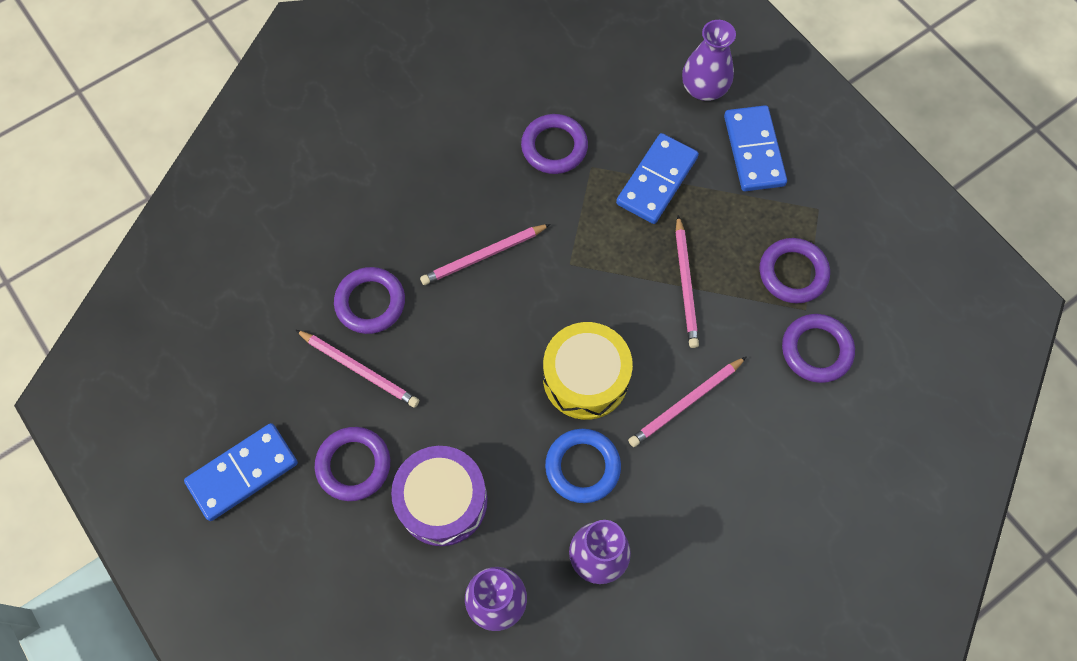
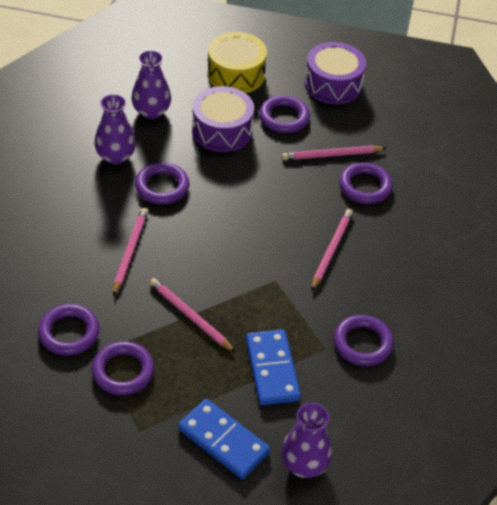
camera: 135 degrees right, 20 degrees down
(243, 473) = (333, 84): blue domino -> purple drum
(582, 467) = (162, 187): blue ring -> purple ring
(585, 378) = (202, 227): yellow drum -> yellow drum (236, 74)

